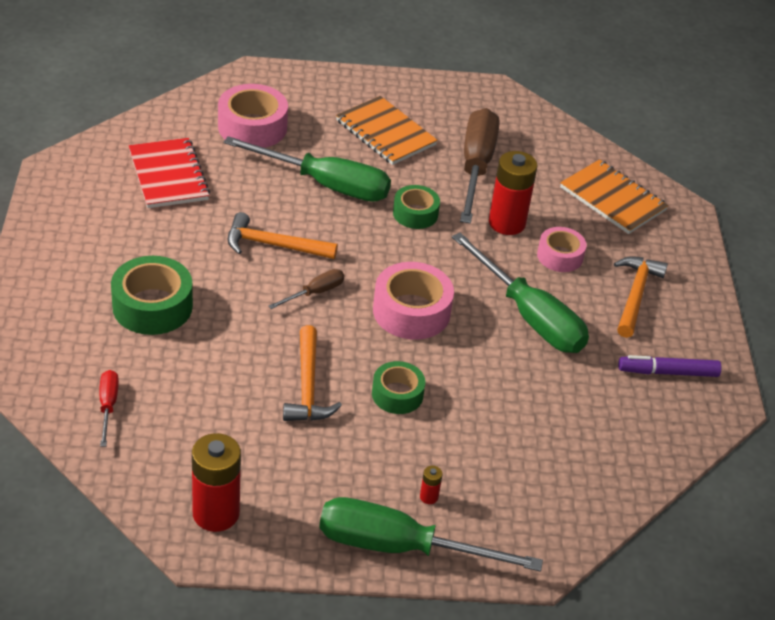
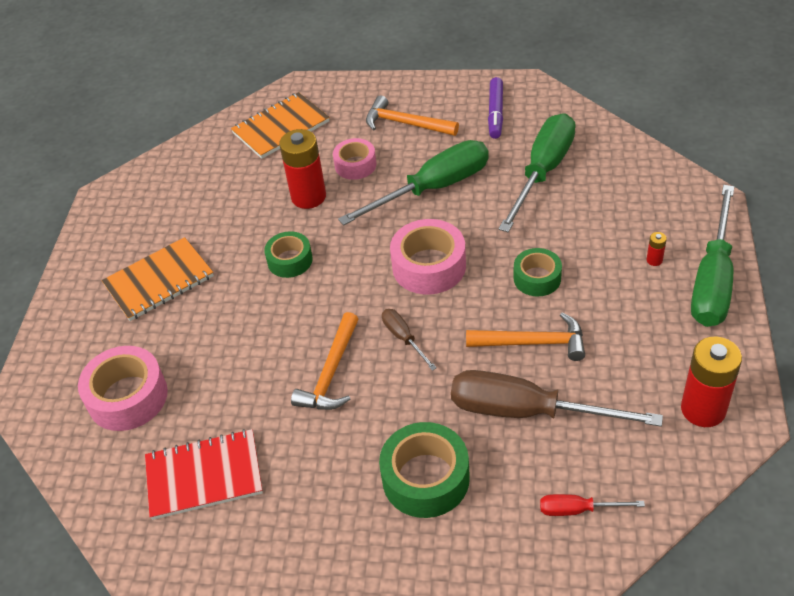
camera: 75 degrees left, 5 degrees up
(326, 185) = (237, 330): green screwdriver -> green screwdriver (543, 172)
(476, 167) = (223, 214): brown screwdriver -> brown screwdriver (527, 411)

